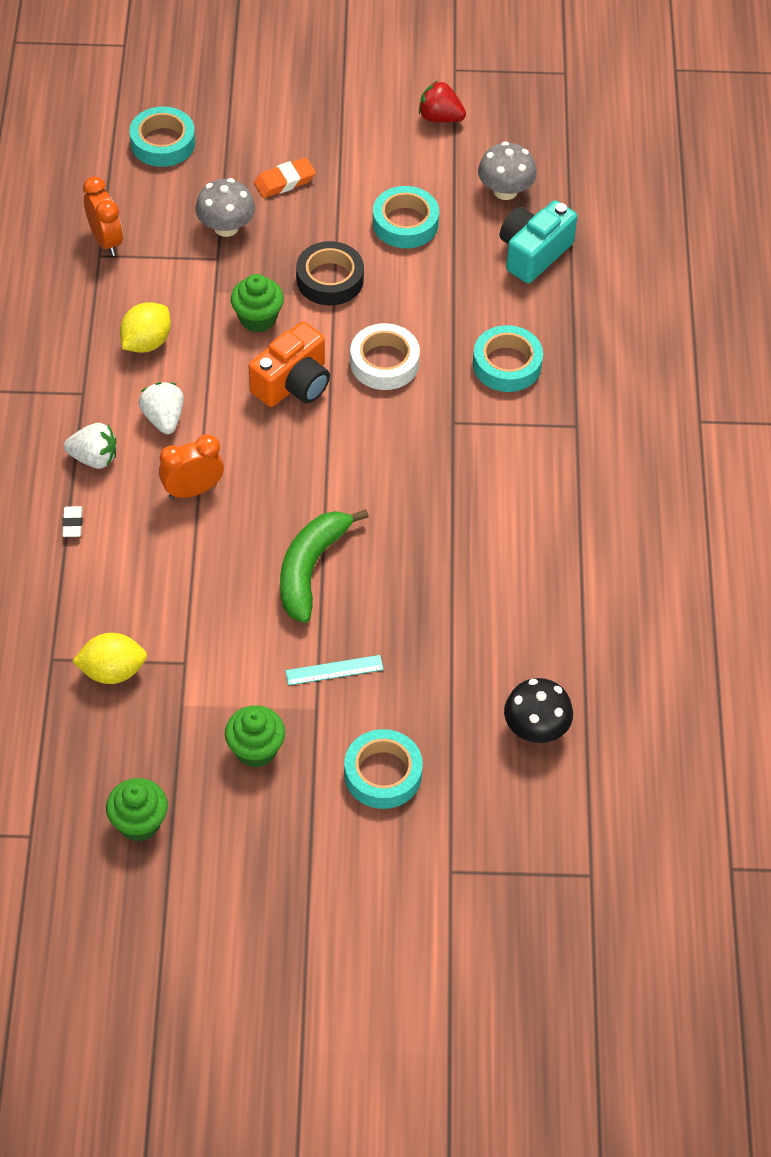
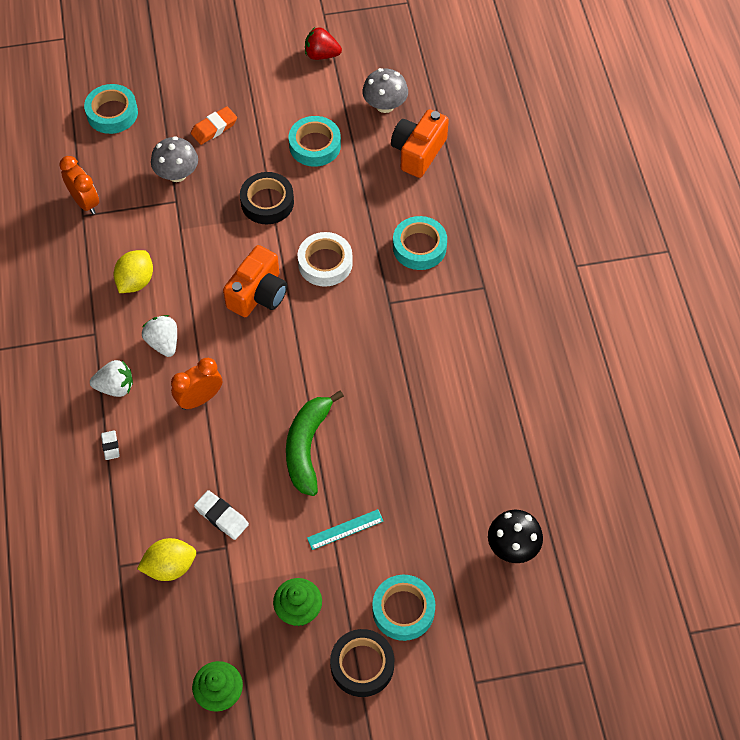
camera: 10 degrees left, 5 degrees up
(188, 627) = (222, 517): none -> white eraser
(258, 318) = (218, 245): green cupcake -> none
(317, 825) = (362, 665): none -> black tape
(533, 253) = (418, 152): turquoise camera -> orange camera

